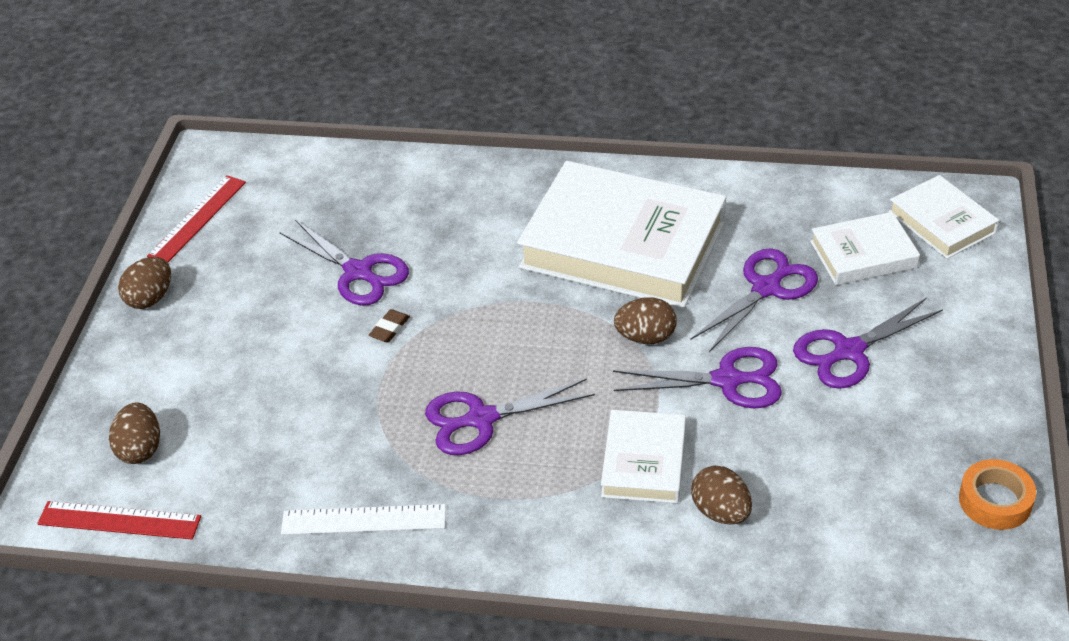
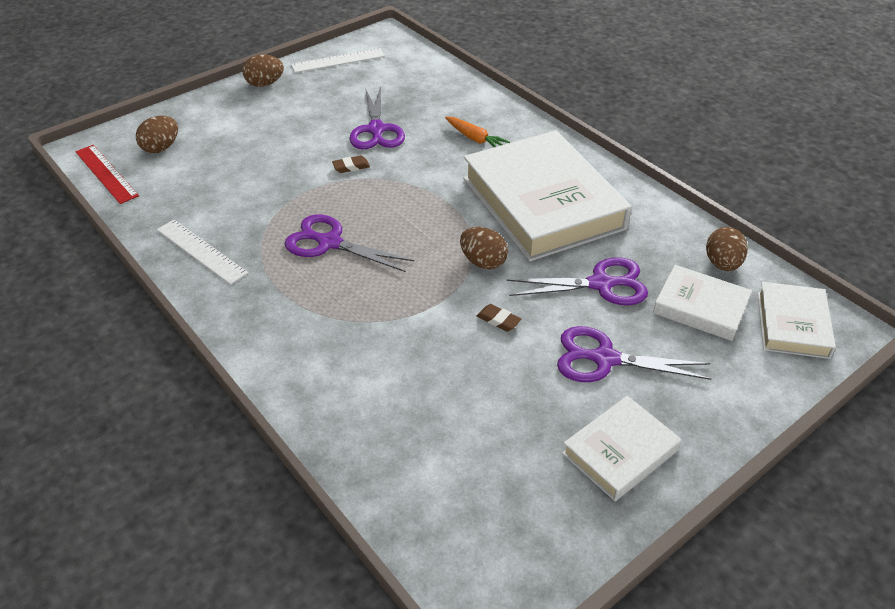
camera: 40 degrees right, 0 degrees up
(197, 219) = (338, 60): red ruler -> white ruler
(473, 218) = (475, 138): none -> orange carrot
(644, 462) = (382, 329): white book -> white book (620, 452)
(720, 512) = (384, 392): brown egg -> brown egg (722, 264)
(728, 380) = (498, 320): purple scissors -> brown eraser
(995, 501) = (577, 533): orange tape -> none

